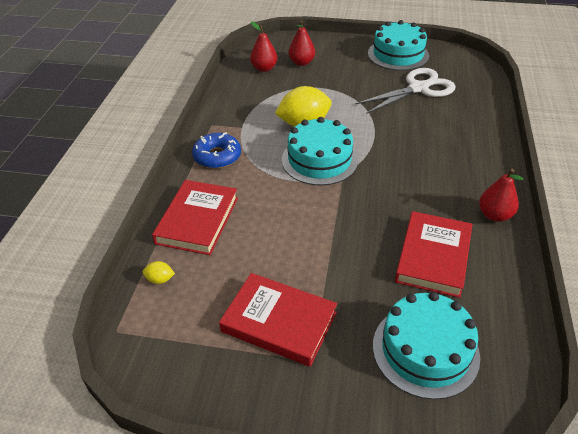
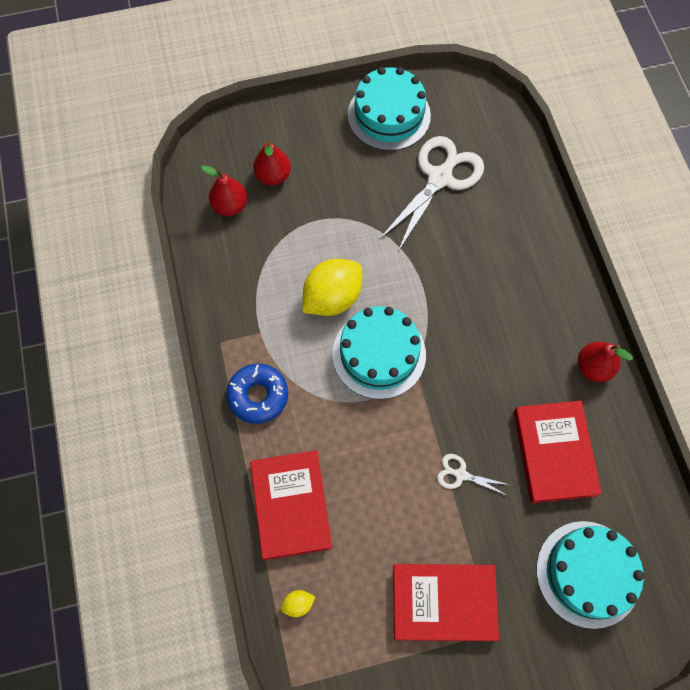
camera: 25 degrees left, 25 degrees up
(343, 245) = (460, 474): none -> white scissors

